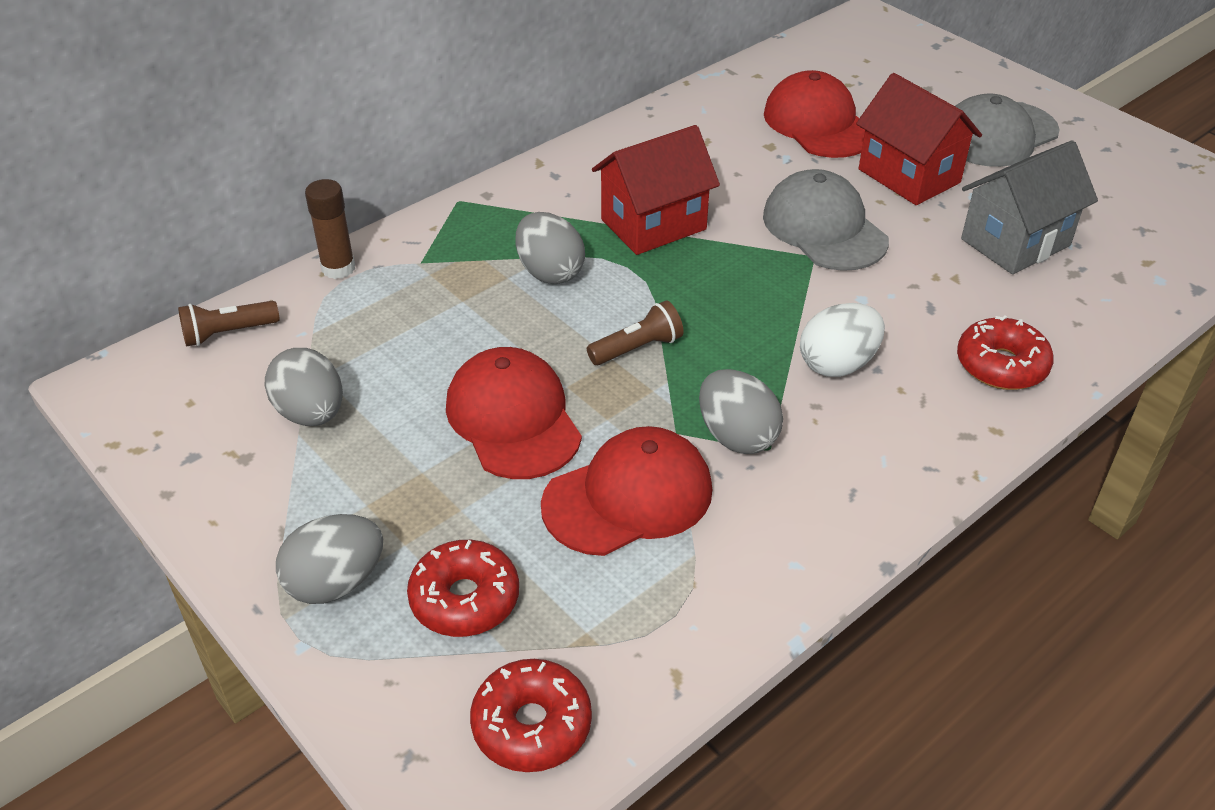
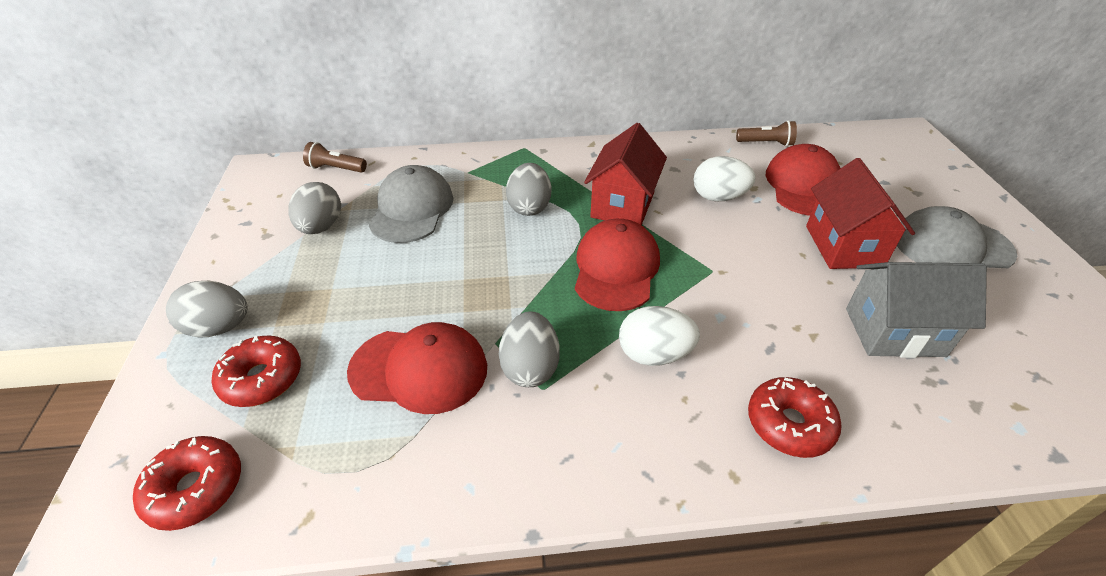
camera: 35 degrees right, 0 degrees up
(338, 268) = (423, 158): brown glue stick -> none
(513, 418) = (413, 283): red cap -> red cap (616, 268)
(637, 348) = (530, 276): brown flashlight -> brown flashlight (766, 143)
(653, 224) = (622, 205): red house -> red house turned 75 degrees counterclockwise
(745, 172) = (718, 197): none -> white egg
(824, 228) = (739, 255): grey cap -> grey cap (412, 209)

